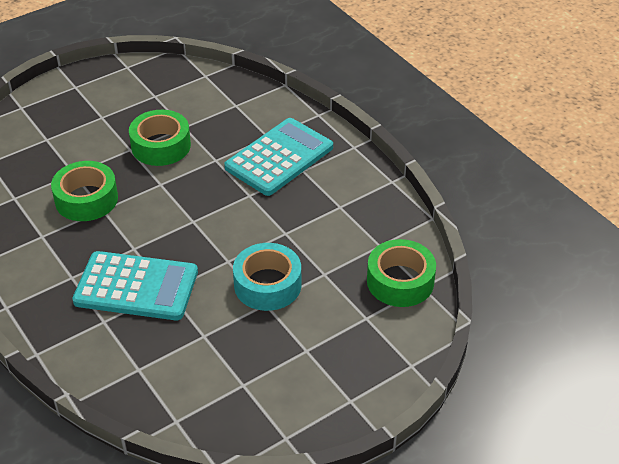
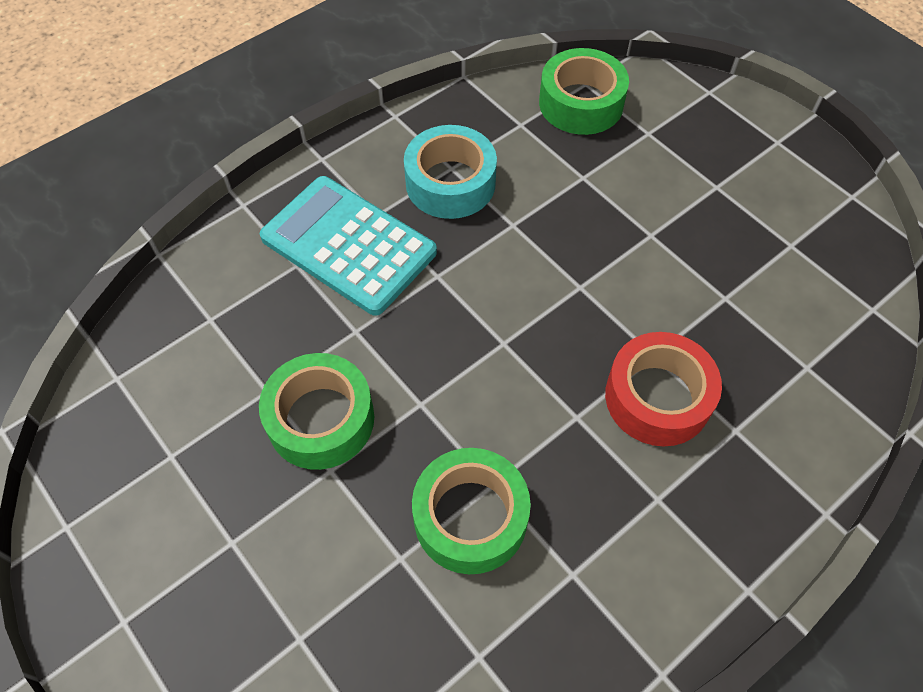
camera: 95 degrees left, 15 degrees up
(136, 287) = (657, 397): turquoise calculator -> red tape
(267, 285) = (616, 235): turquoise tape -> turquoise tape (450, 183)

